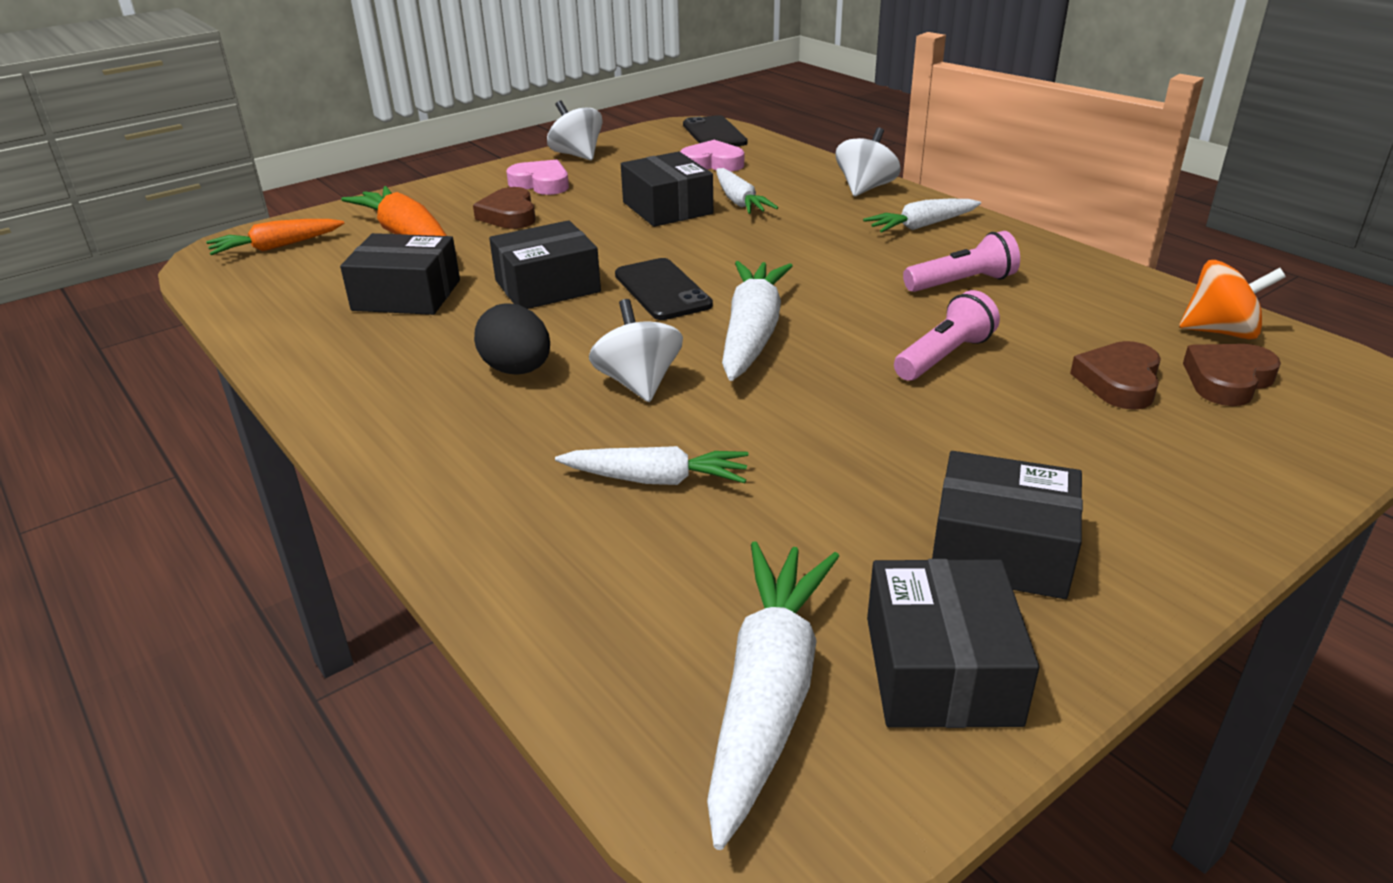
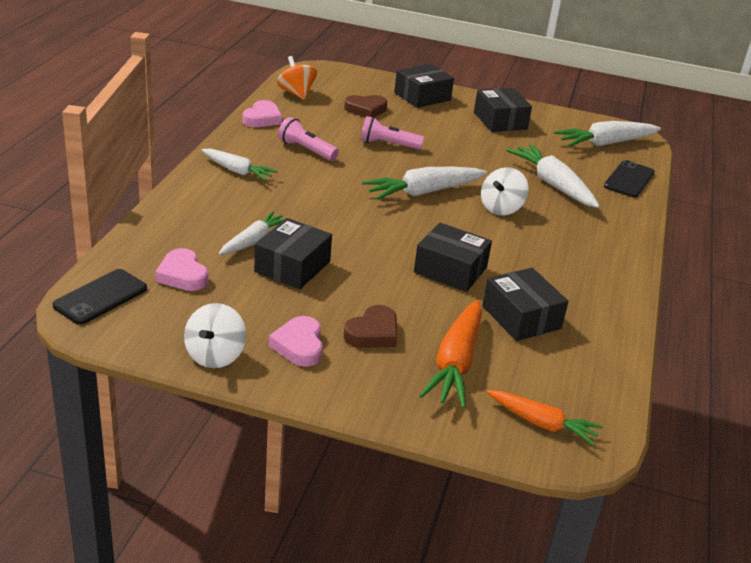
camera: 130 degrees left, 0 degrees up
(517, 370) = (534, 244): black egg -> none
(655, 479) = (553, 185): white carrot -> white carrot, size x1.55
(662, 290) = (410, 230): black phone -> black phone (629, 180)
(865, 188) = (186, 200): white spinning top -> none
(941, 670) = (561, 123): black box -> black box (422, 96)
(1101, 277) = (262, 118): none -> pink heart
(1227, 380) = (340, 92): brown heart -> none

